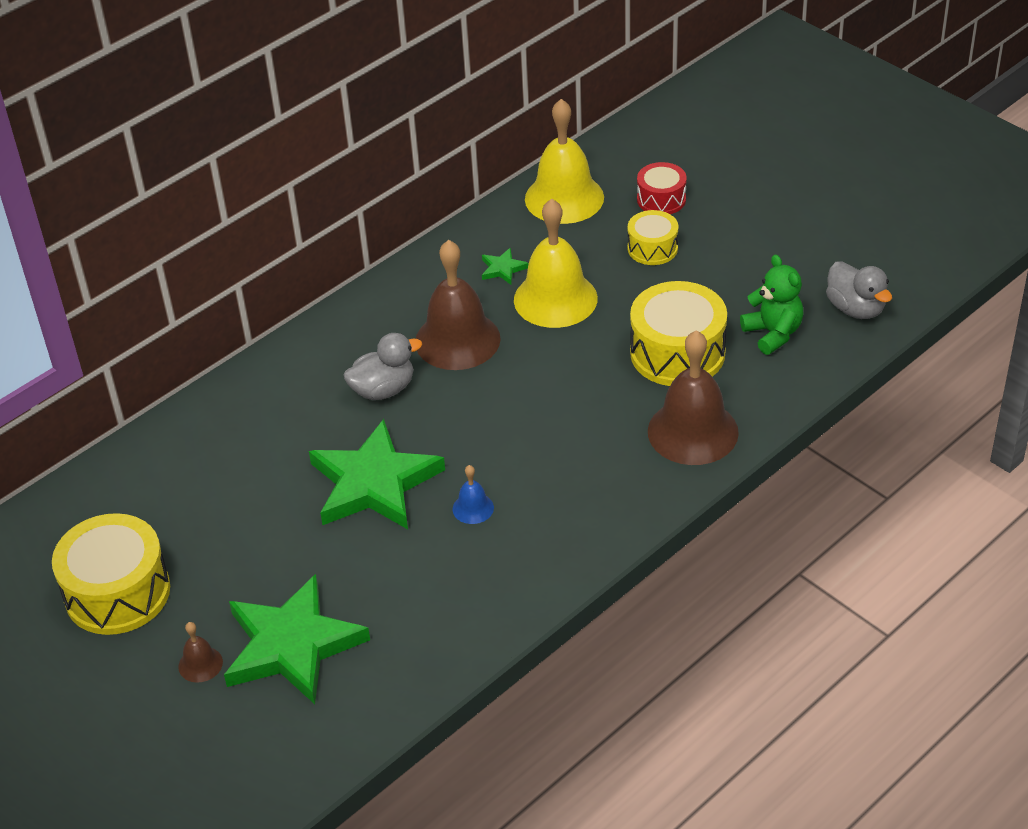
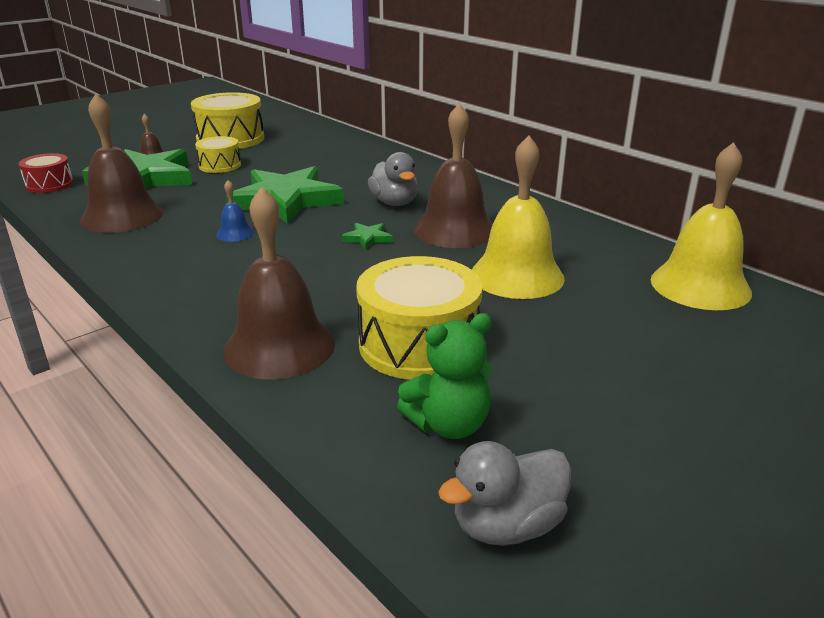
camera: 90 degrees right, 15 degrees down
(426, 624) = (122, 216): none -> brown bell
(503, 269) = (563, 251): green star -> green star (367, 238)
(652, 248) = (621, 338): yellow drum -> yellow drum (220, 165)
(661, 199) = (729, 350): red drum -> red drum (49, 185)

